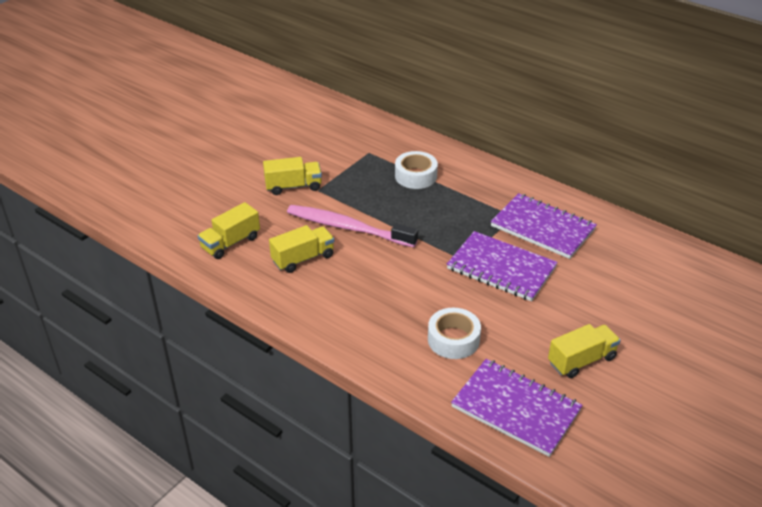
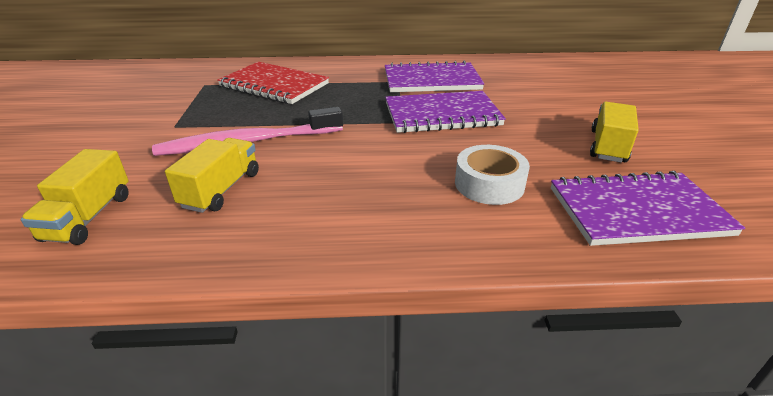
camera: 40 degrees left, 5 degrees down
(293, 186) = (138, 133): yellow truck -> none
(415, 176) = (274, 85): white tape -> red notebook

